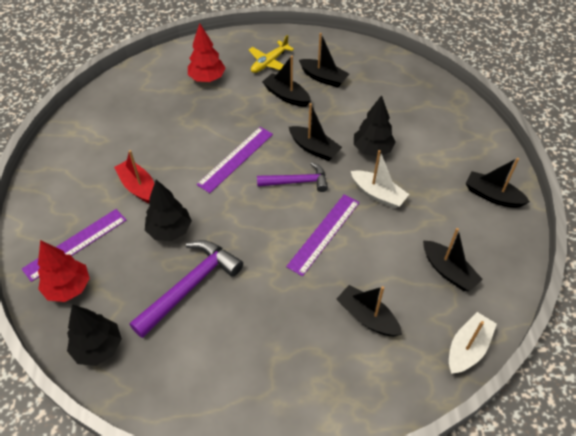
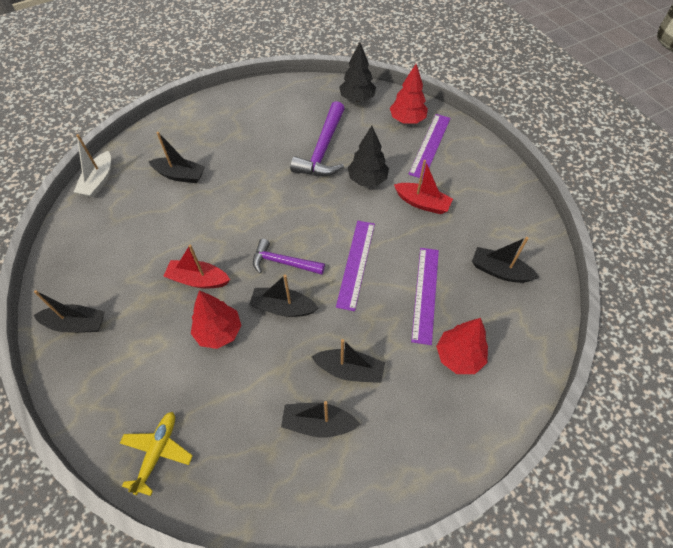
camera: 155 degrees right, 5 degrees up
(269, 62) = (402, 420): yellow plane -> yellow plane (157, 452)
(297, 182) = (283, 262): purple hammer -> purple hammer turned 45 degrees clockwise
(324, 233) = (237, 223): purple ruler -> purple ruler (425, 294)
(372, 149) = (219, 332): black tree -> red tree
(378, 194) = (198, 280): white boat -> red boat
(448, 271) = (118, 231): black boat -> black boat (499, 271)

